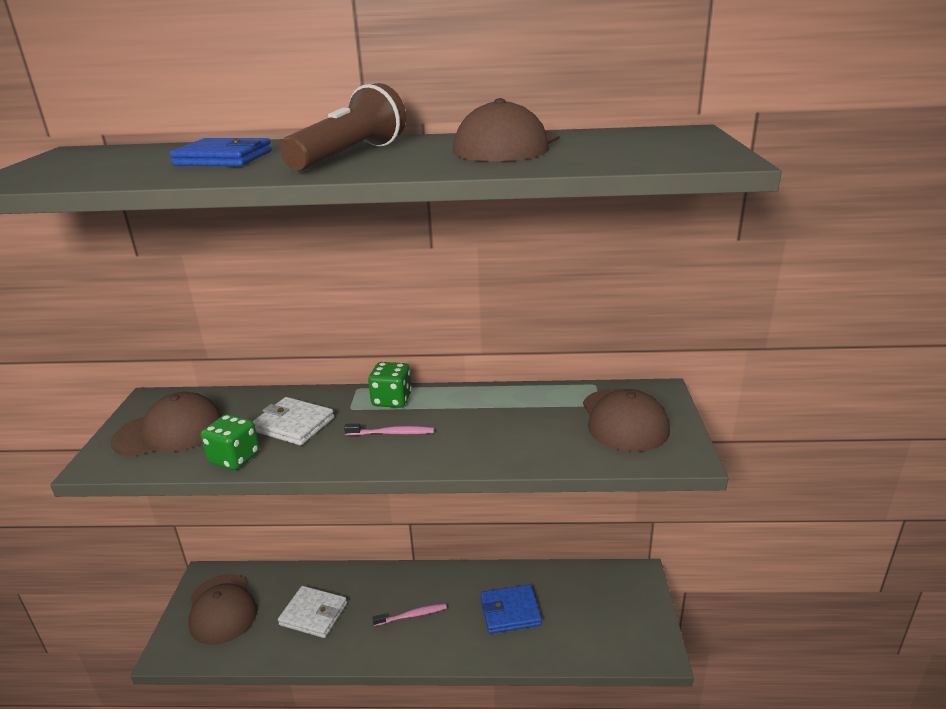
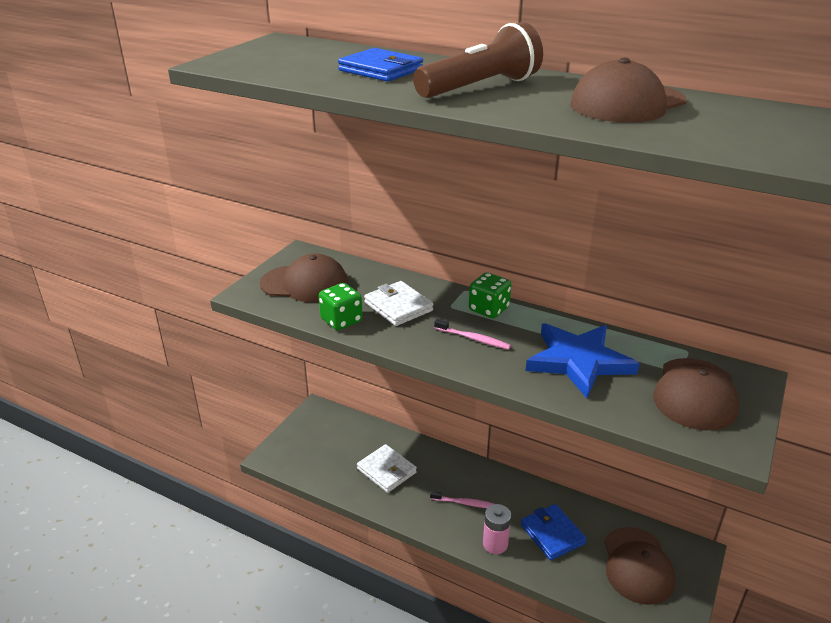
camera: 25 degrees right, 5 degrees up
(222, 609) = (320, 439): brown cap -> brown cap (637, 565)
(460, 645) = (495, 544): none -> pink battery
(506, 423) = (578, 361): none -> blue star
(510, 611) = (552, 534): blue wallet -> blue wallet turned 45 degrees clockwise

